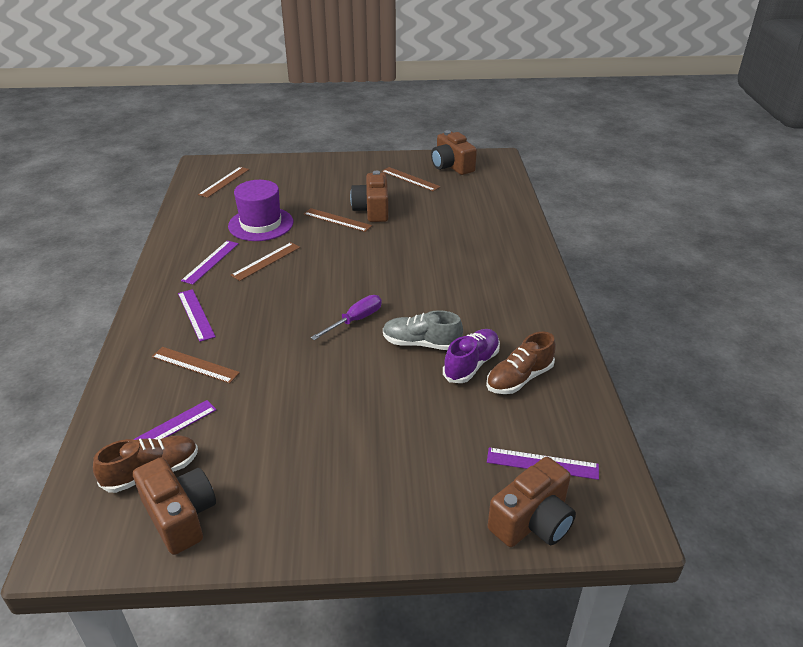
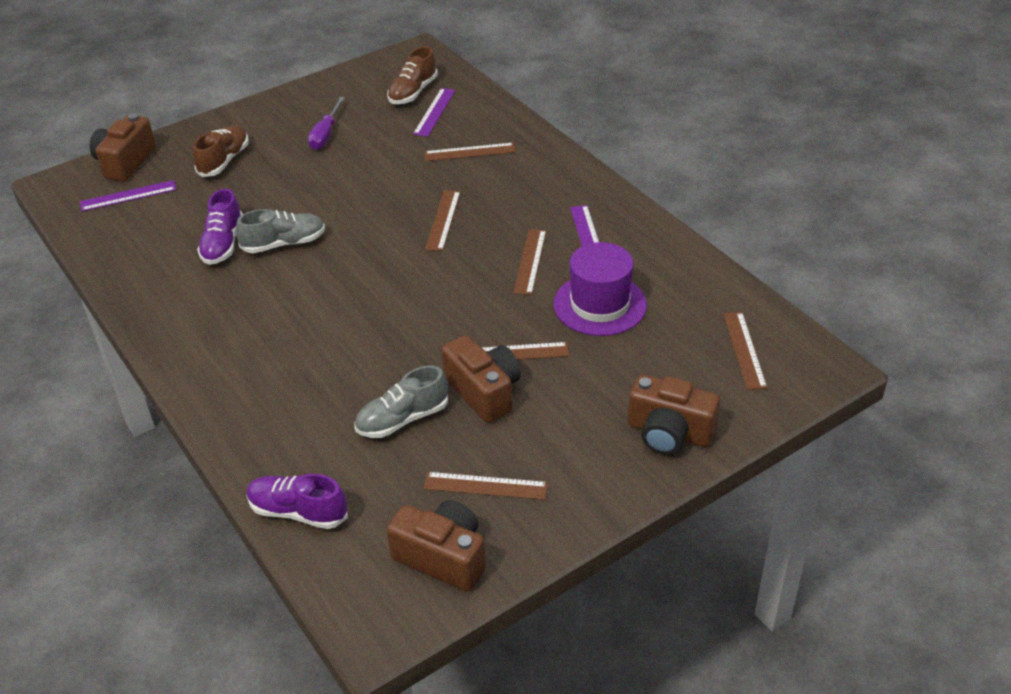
camera: 150 degrees right, 5 degrees up
(180, 516) = (367, 84): brown camera -> brown camera (669, 432)
(196, 314) = (525, 185): purple ruler -> none
(286, 312) = (443, 220): none -> brown ruler
(355, 320) = (367, 239): purple screwdriver -> purple screwdriver (325, 134)
(426, 213) = (402, 419): none -> grey shoe
(508, 198) = (298, 512): none -> purple shoe
(519, 379) = (171, 249): brown shoe -> brown shoe (224, 161)

